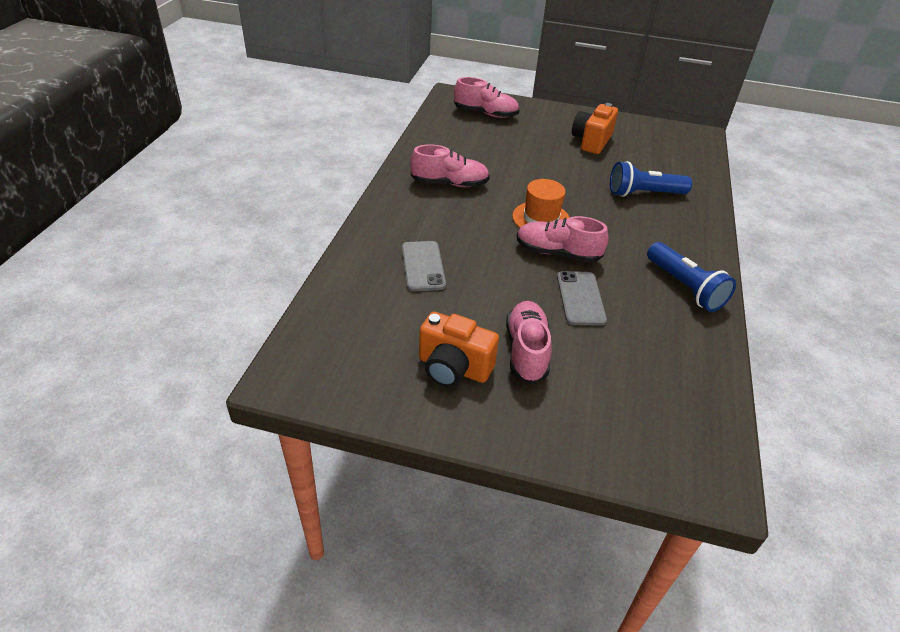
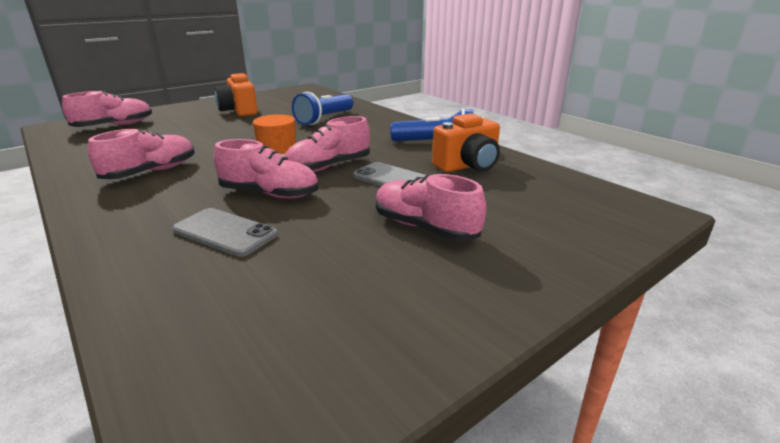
camera: 50 degrees left, 15 degrees down
(453, 368) = (398, 279): orange camera -> orange camera (468, 166)
(485, 252) = (270, 194): none -> pink shoe

